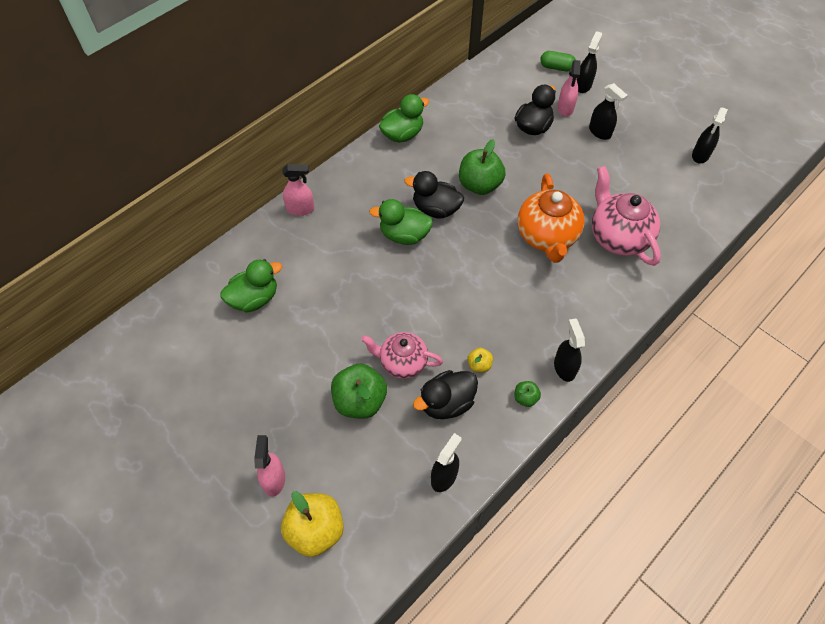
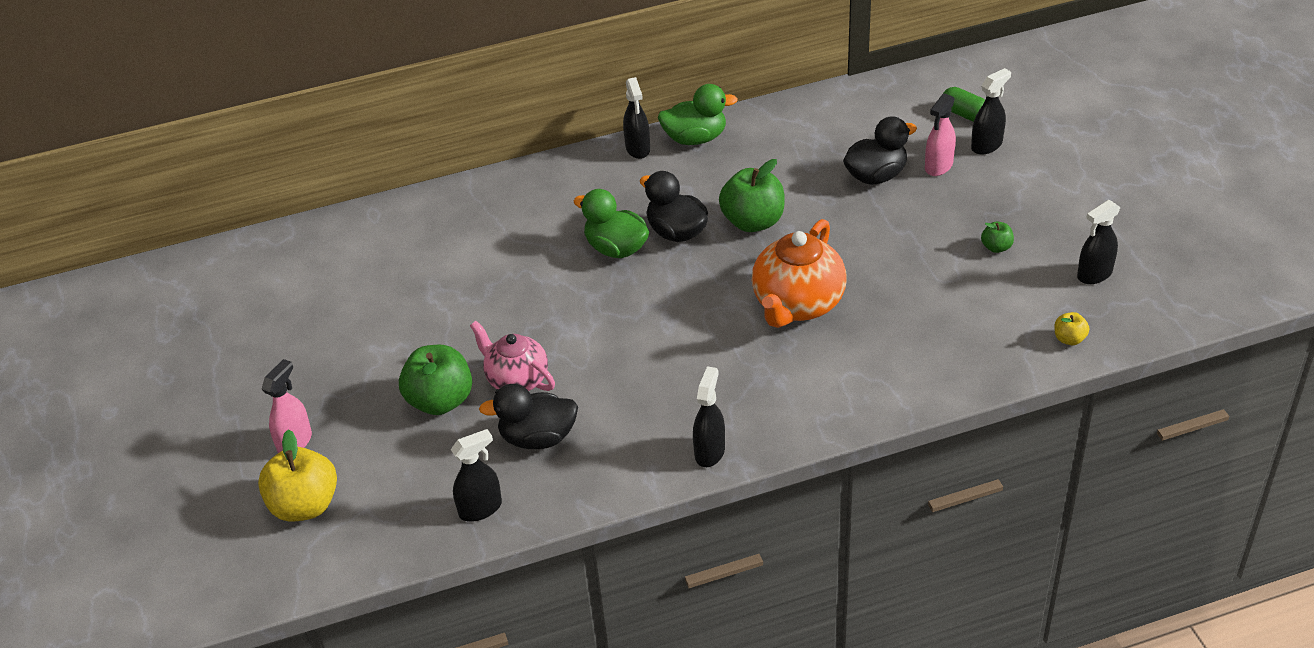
camera: 30 degrees right, 15 degrees down
(254, 299) = (396, 261): green duck -> none
(300, 209) = (512, 185): pink spray bottle -> none
(479, 365) = (606, 413): yellow apple -> yellow apple (1069, 339)
(525, 398) = (636, 466): green apple -> green apple (996, 247)
(600, 132) = (966, 207): black spray bottle -> black spray bottle (638, 149)
(618, 237) = (895, 334): pink teapot -> none

